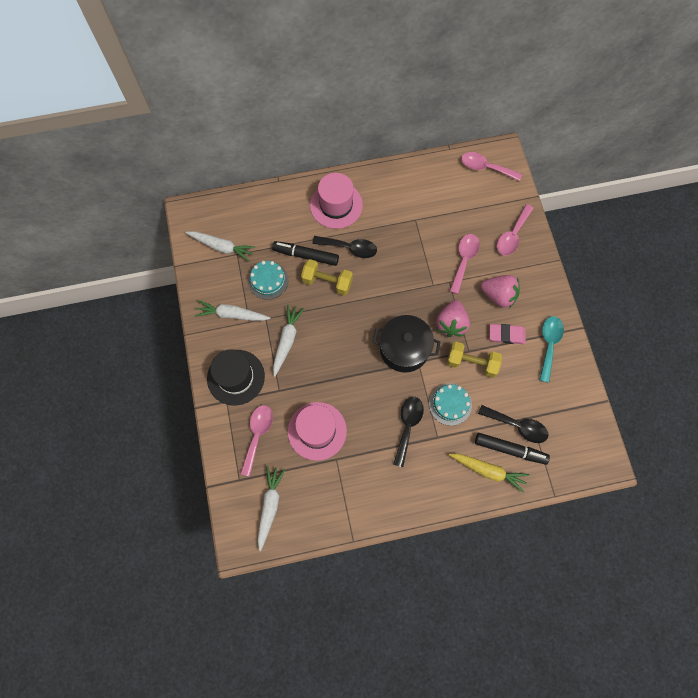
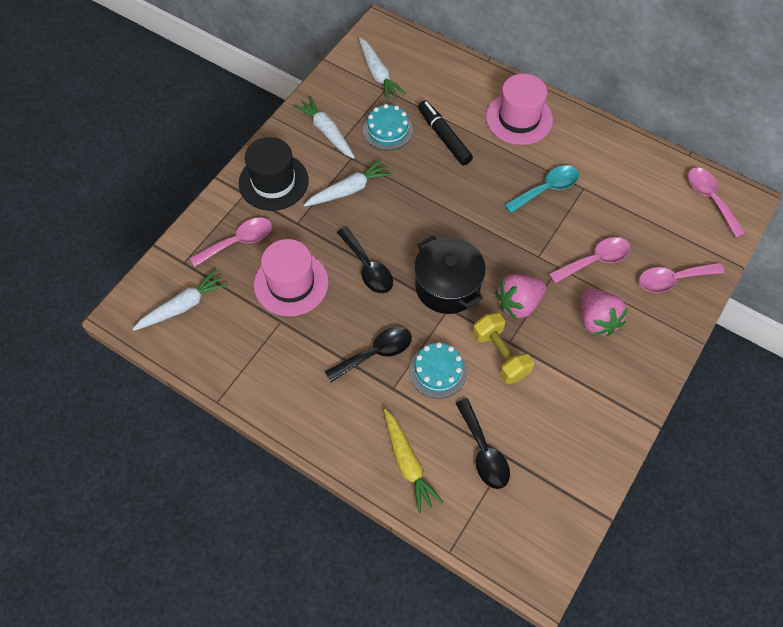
camera: 45 degrees right, 10 degrees down
(327, 282) = (439, 173): yellow dumbbell -> none
(349, 248) = (491, 162): black spoon -> black spoon (368, 268)
(506, 335) = (565, 361): pink eraser -> none
(510, 449) = (451, 465): black marker -> none
(549, 344) = (602, 409): turquoise spoon -> turquoise spoon (547, 189)

